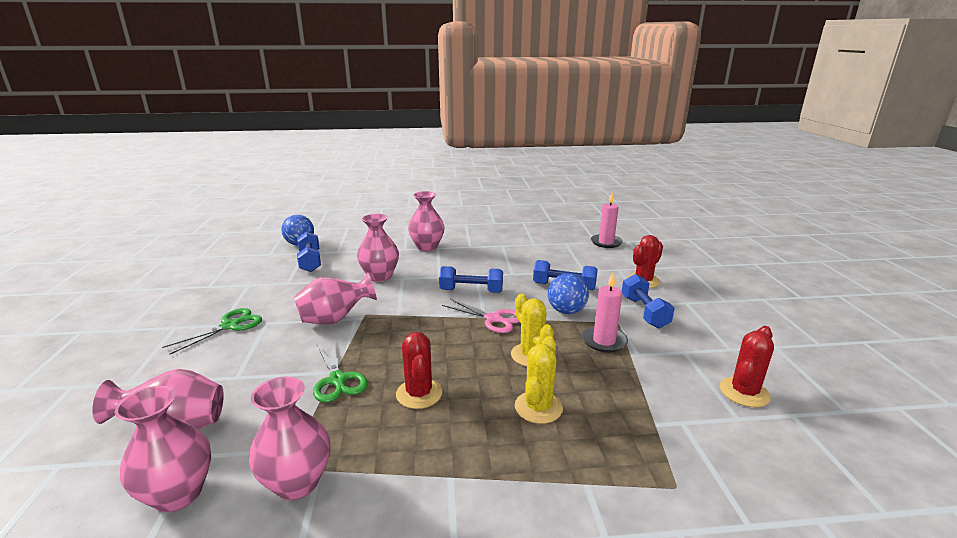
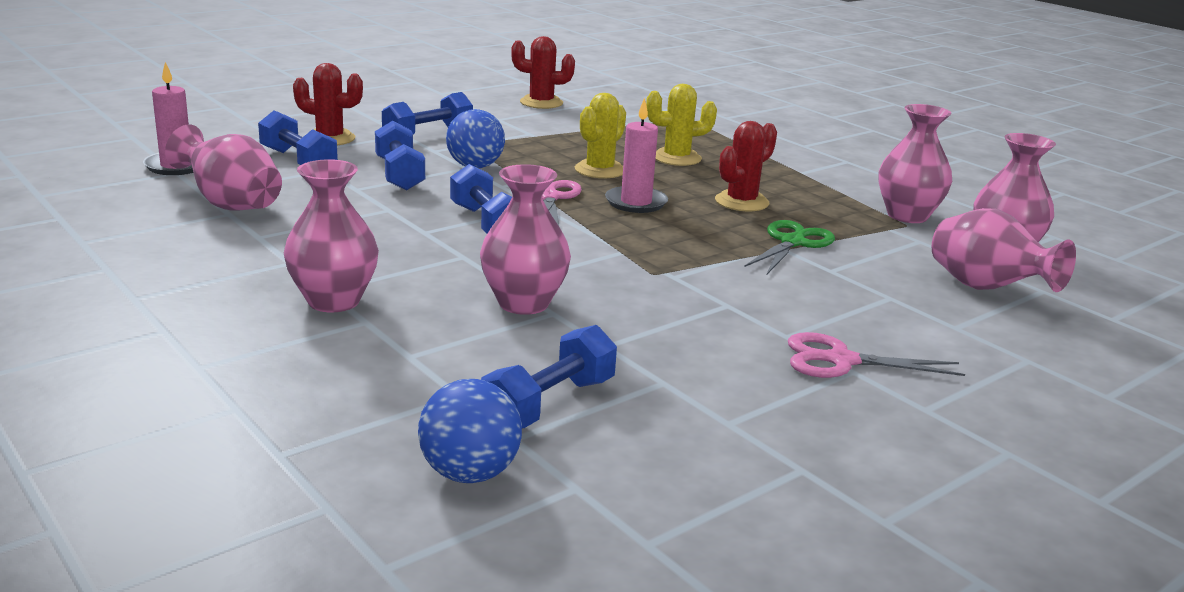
camera: 125 degrees left, 0 degrees up
(230, 325) = (840, 360): green scissors -> pink scissors
(335, 319) = (698, 288): pink vase -> pink vase (231, 205)
(601, 266) = (298, 161): none -> blue dumbbell
(604, 341) = (523, 146): pink candle -> pink candle (636, 203)

